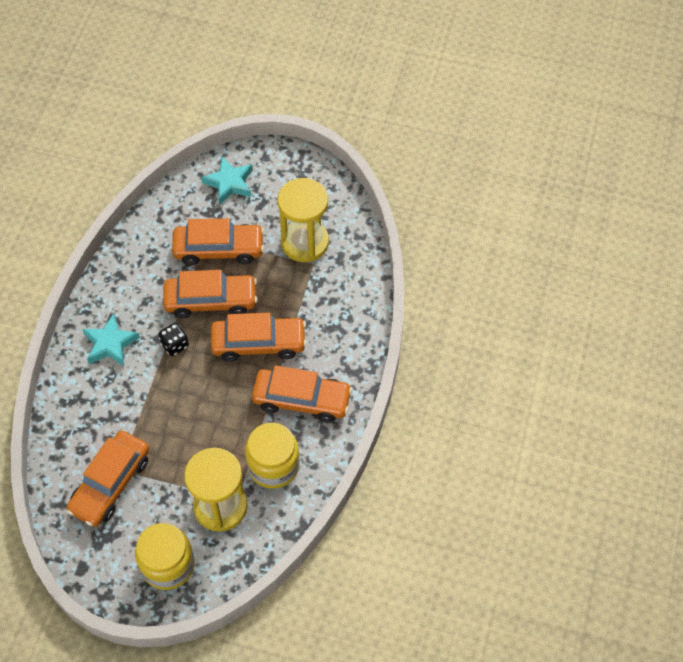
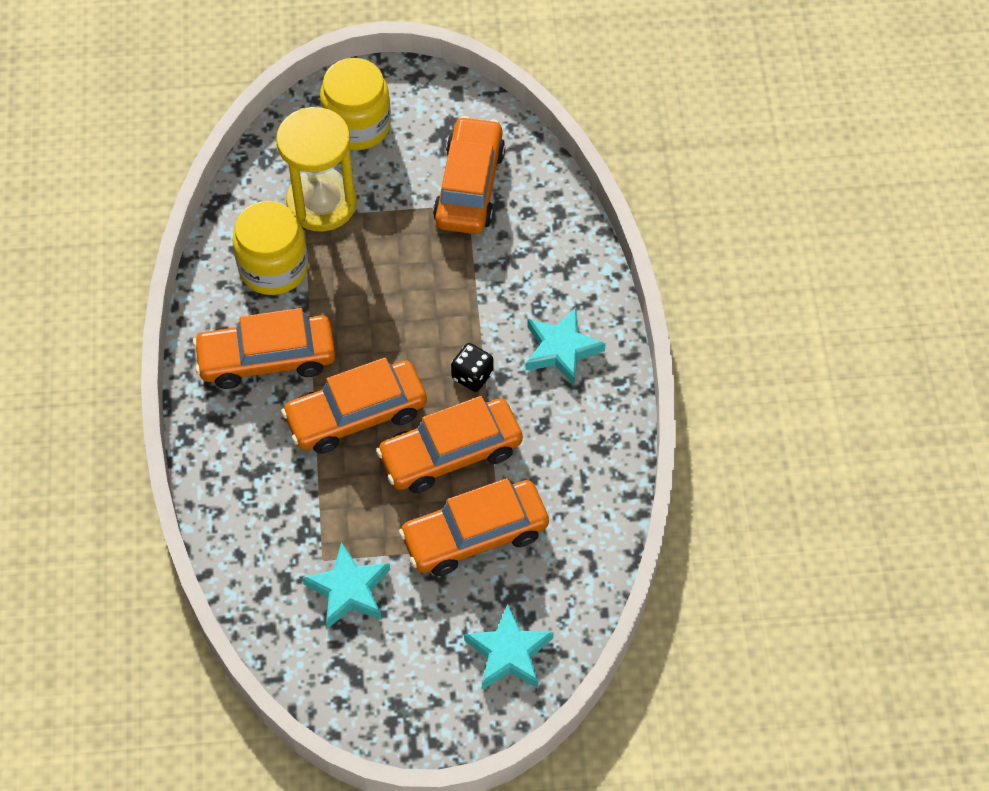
camera: 160 degrees right, 0 degrees up
(304, 242) = (348, 590): yellow hourglass -> turquoise star

